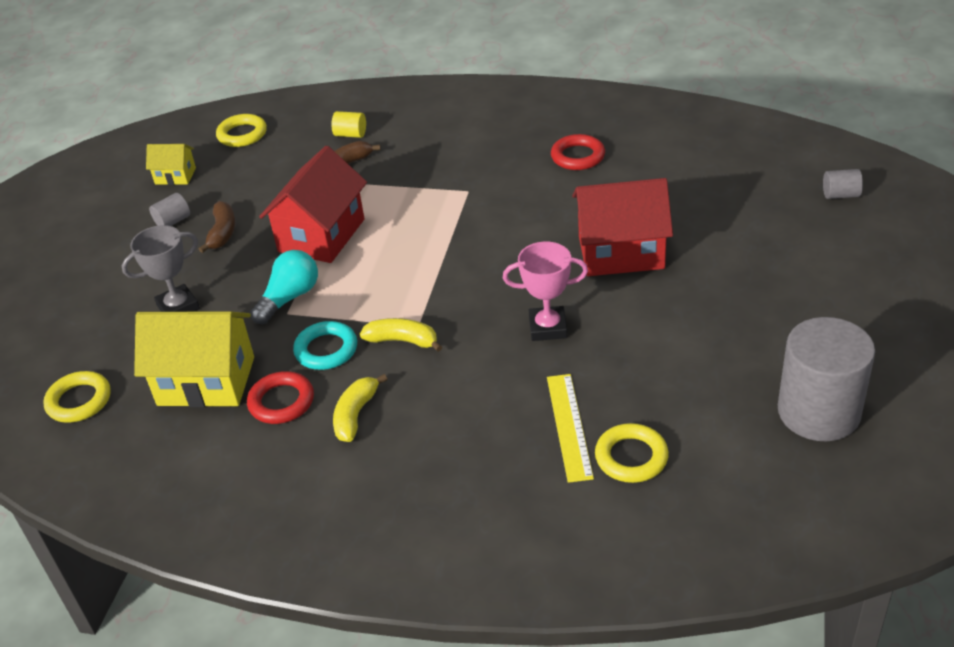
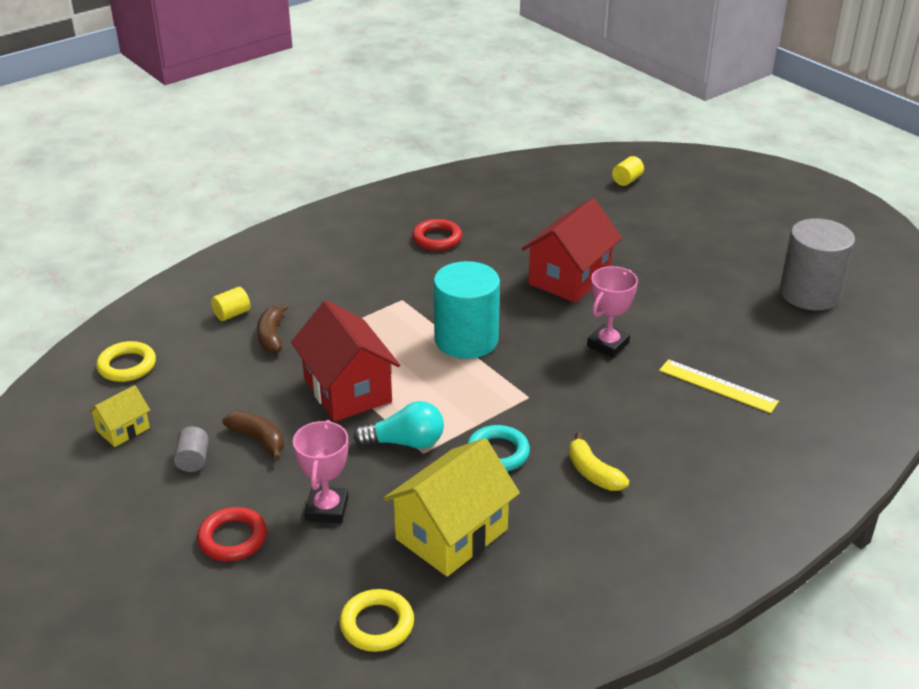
camera: 55 degrees left, 5 degrees down
(178, 307) = (327, 509): grey trophy -> pink trophy
(281, 402) = (531, 503): red ring -> red ring (232, 538)
(289, 298) = (405, 442): turquoise light bulb -> turquoise light bulb turned 105 degrees clockwise
(402, 341) = (537, 412): yellow banana -> none
(455, 251) = (466, 340): none -> turquoise cylinder
(631, 457) = (774, 377): yellow ring -> none
(840, 195) = (627, 180): grey cylinder -> yellow cylinder

